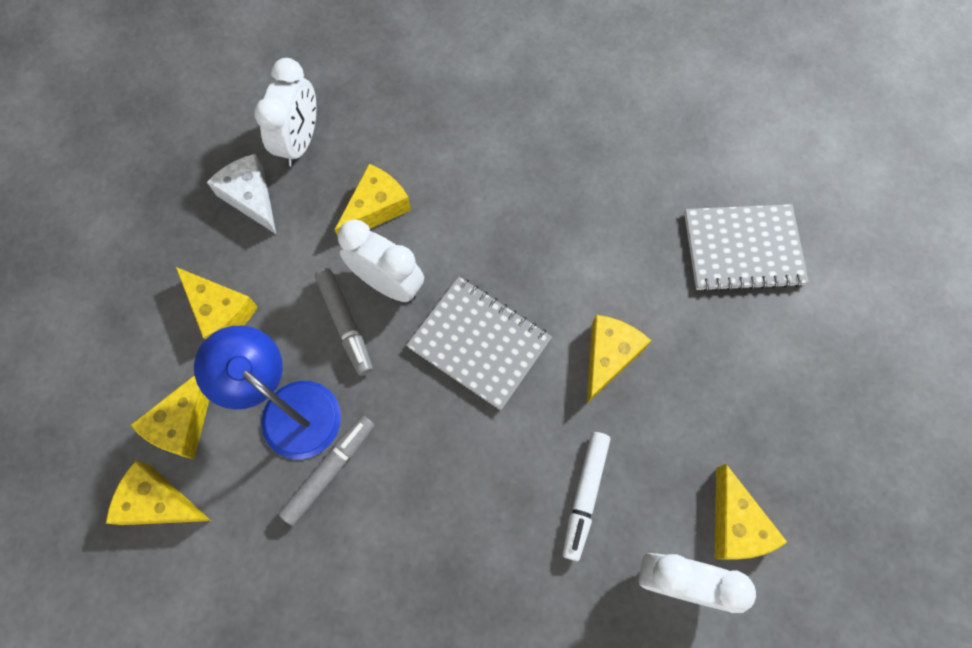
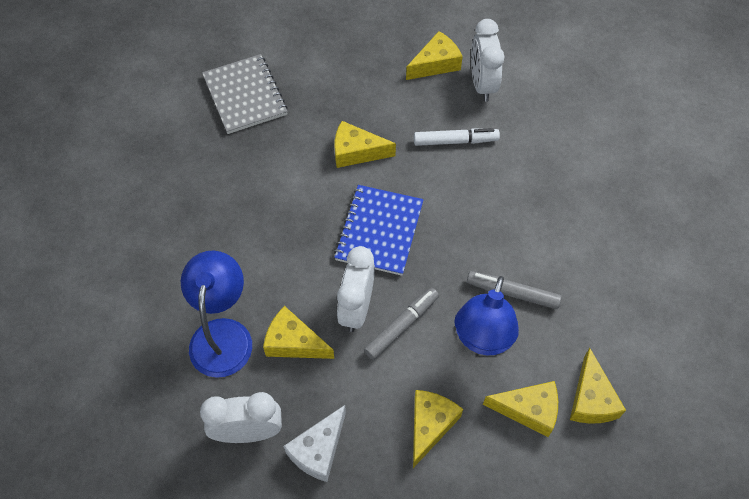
camera: 110 degrees left, 10 degrees down
(416, 145) = (222, 334): none -> blue lamp
(479, 343) = (379, 231): grey notebook -> blue notebook

